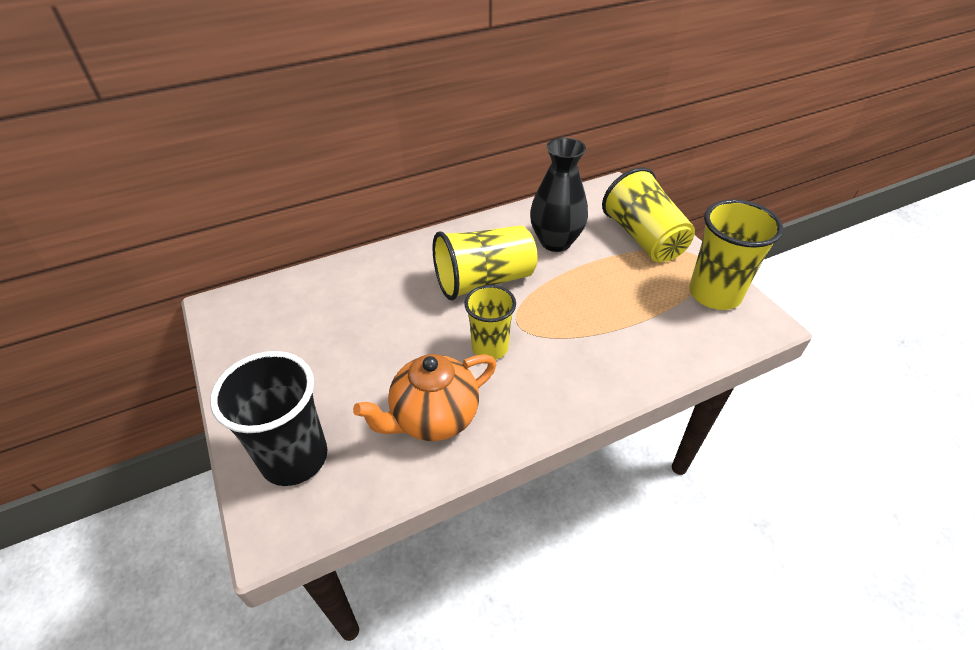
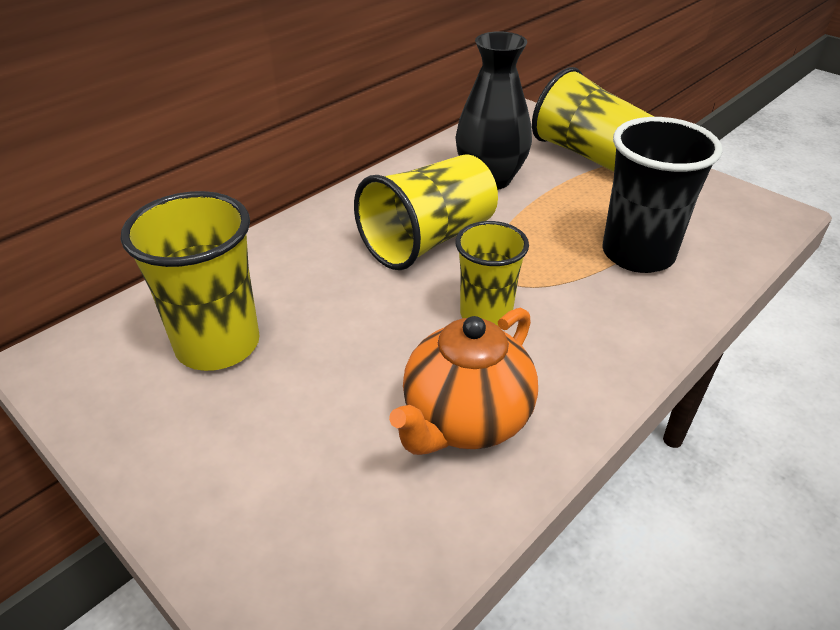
camera: 20 degrees left, 5 degrees down
(294, 458) = (291, 536): black cup -> black cup (638, 254)
(714, 294) = (706, 196): yellow cup -> yellow cup (218, 344)

